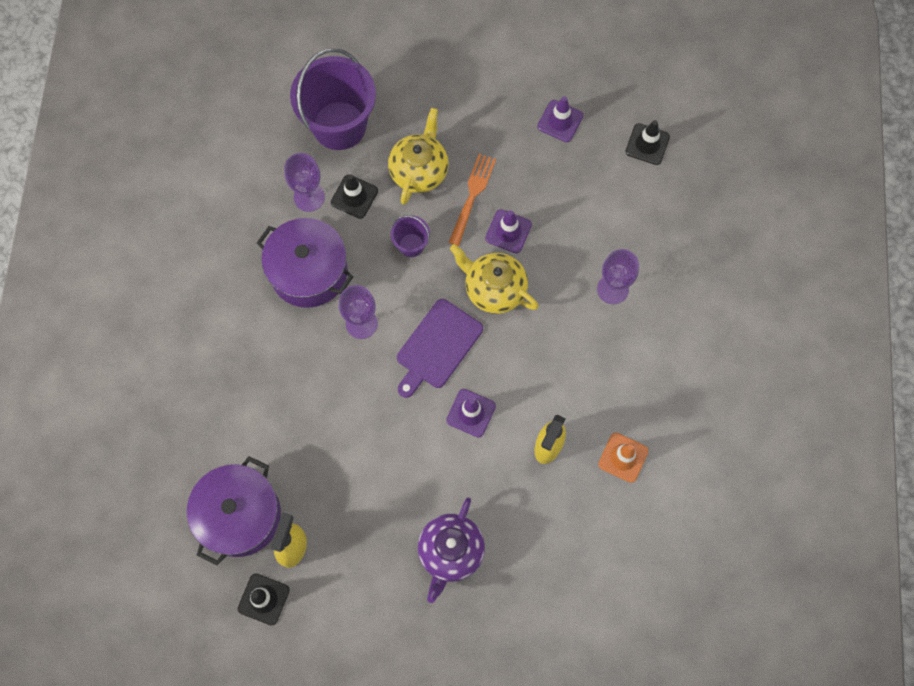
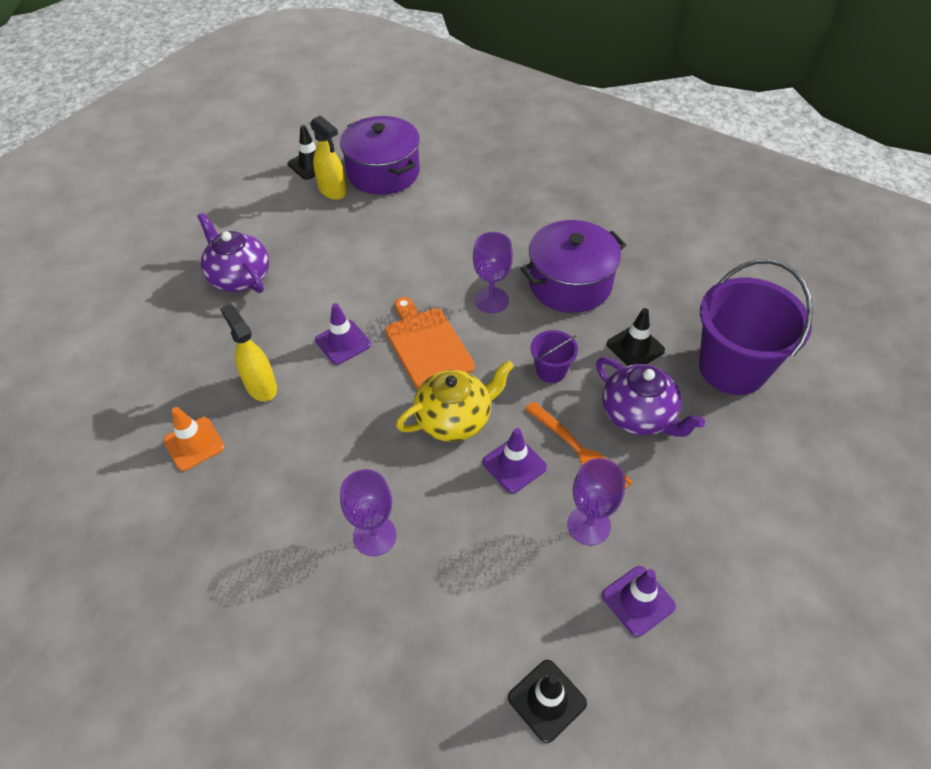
camera: 120 degrees right, 20 degrees down
(309, 197) = (653, 312): purple goblet -> purple goblet (588, 525)
(419, 170) = (639, 415): yellow teapot -> purple teapot
(437, 347) = (427, 345): purple cutting board -> orange cutting board

